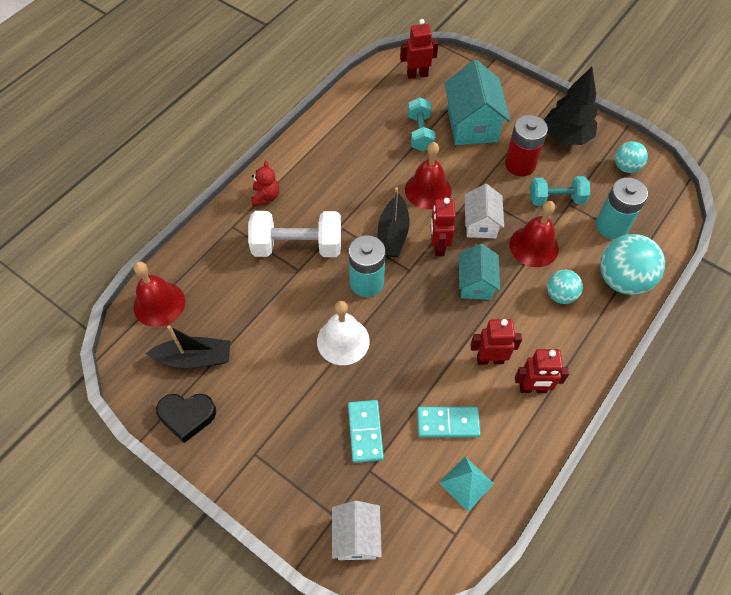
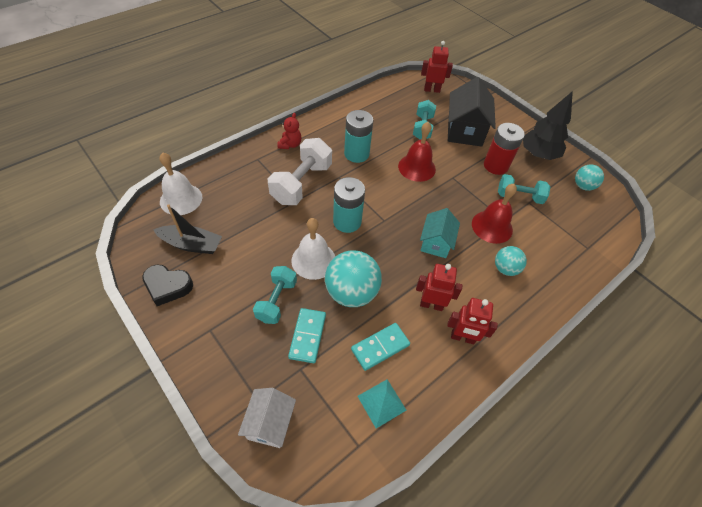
camera: 10 degrees right, 5 degrees down
(159, 304) = (181, 199): red bell -> white bell
(297, 246) = (301, 183): white dumbbell -> white dumbbell turned 75 degrees counterclockwise
(317, 400) = (276, 301): none -> turquoise dumbbell
(392, 234) = (379, 192): black boat -> none
(438, 246) = (413, 209): red robot -> none
(448, 423) = (380, 347): turquoise domino -> turquoise domino turned 45 degrees counterclockwise
(472, 124) = (465, 131): turquoise house -> black house
(480, 223) = (452, 200): white house -> none
(611, 226) = (561, 226): turquoise battery -> turquoise battery (356, 154)
(622, 280) = (562, 269): turquoise ball -> turquoise ball (351, 292)

